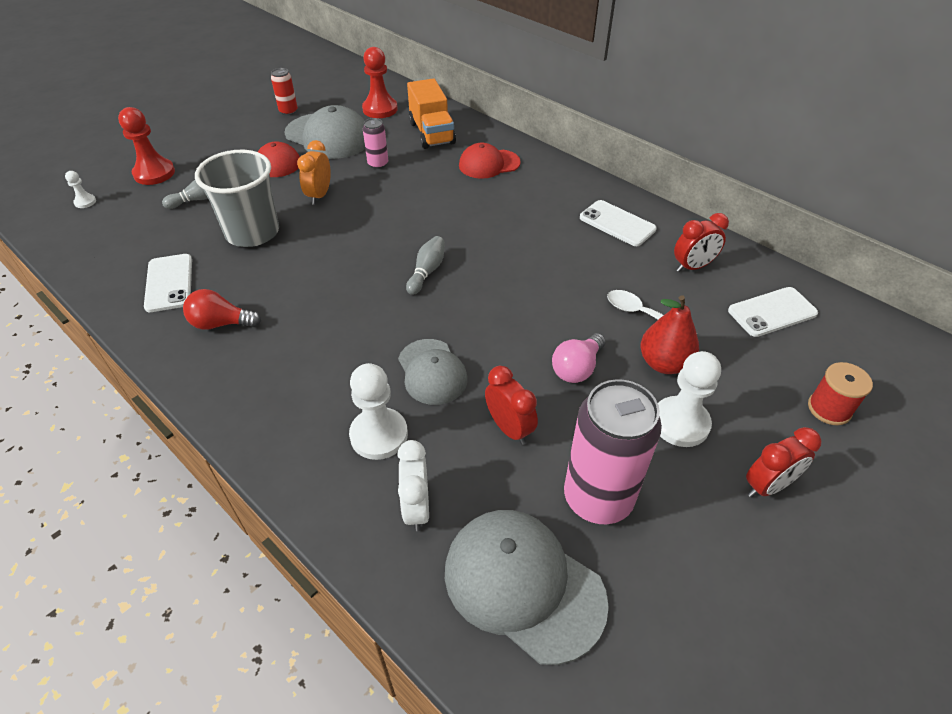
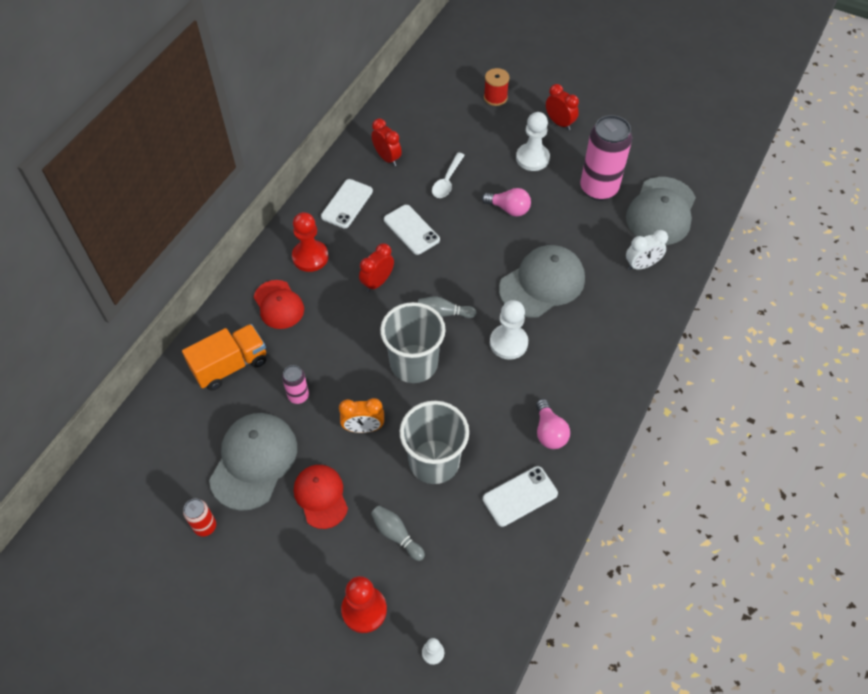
camera: 105 degrees left, 10 degrees up
(221, 323) = (549, 432): red light bulb -> pink light bulb
(372, 238) = (414, 363): none -> grey cup
(379, 435) = (603, 297): white pawn -> white pawn (508, 343)
(380, 109) = (186, 430): red pawn -> red pawn (310, 257)
(432, 372) = (542, 283): grey cap -> grey cap, size x1.56
(509, 428) = (570, 234): red clock -> red clock (377, 282)
(664, 363) = (488, 168): red pear -> none
(772, 312) = (422, 118): white phone -> white phone (411, 230)

